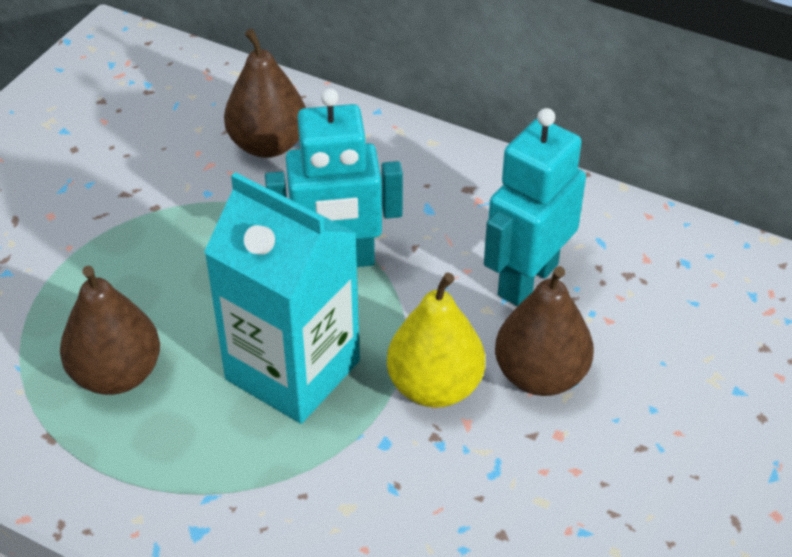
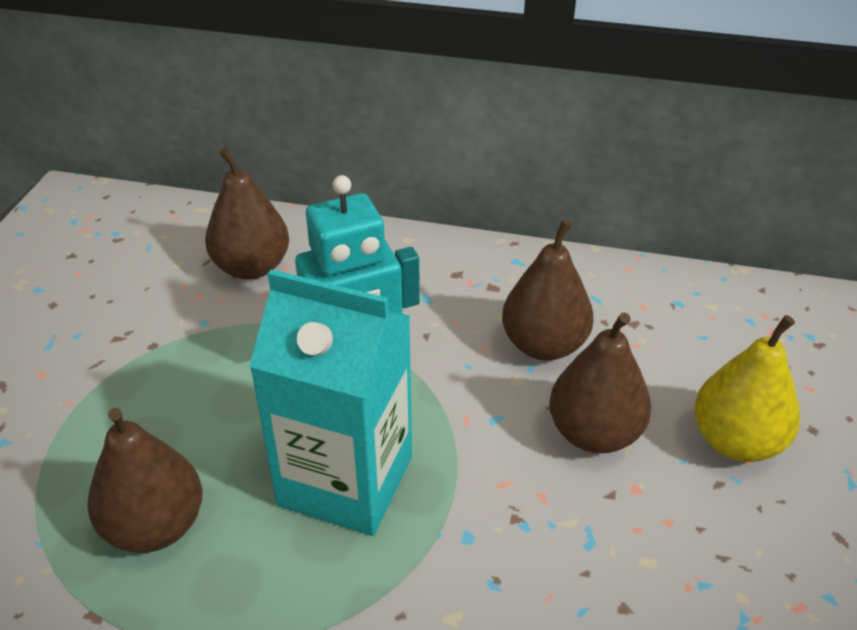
camera: 15 degrees left, 5 degrees down
(435, 387) = (496, 466): yellow pear -> yellow pear (736, 442)
(527, 279) = (544, 345): turquoise robot -> brown pear

